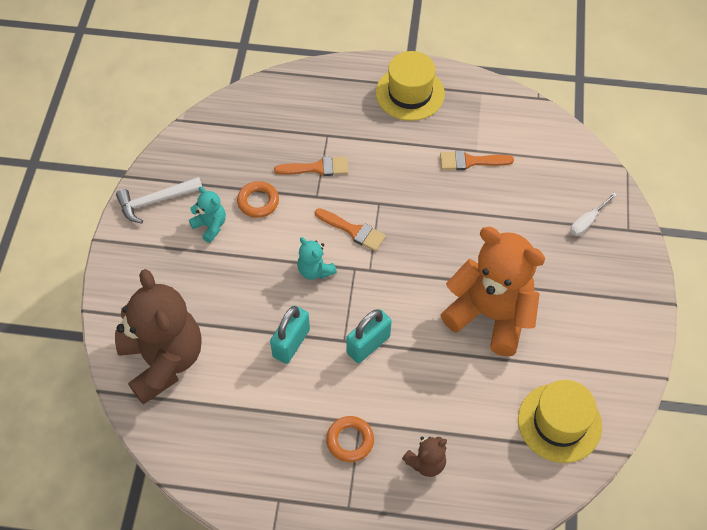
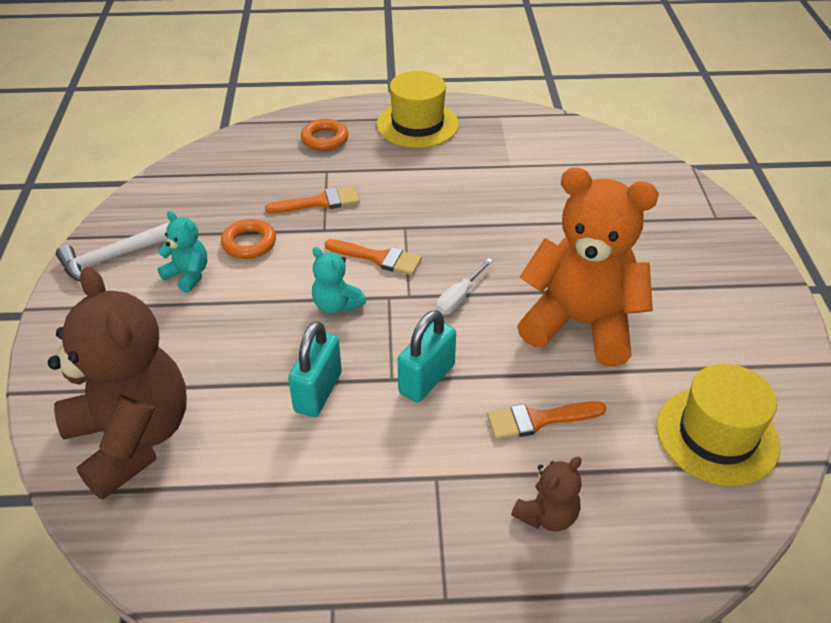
camera: 10 degrees left, 15 degrees down
(350, 440) = (427, 503): orange ring -> orange ring (325, 139)
(470, 161) = (506, 176): orange brush -> orange brush (538, 420)
(587, 221) = (665, 215): white screwdriver -> white screwdriver (459, 298)

